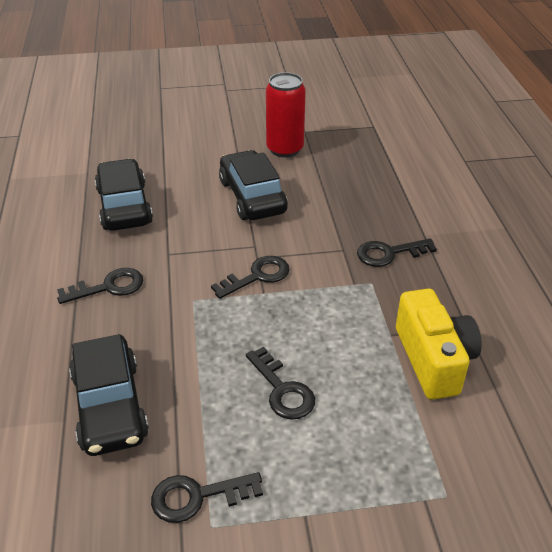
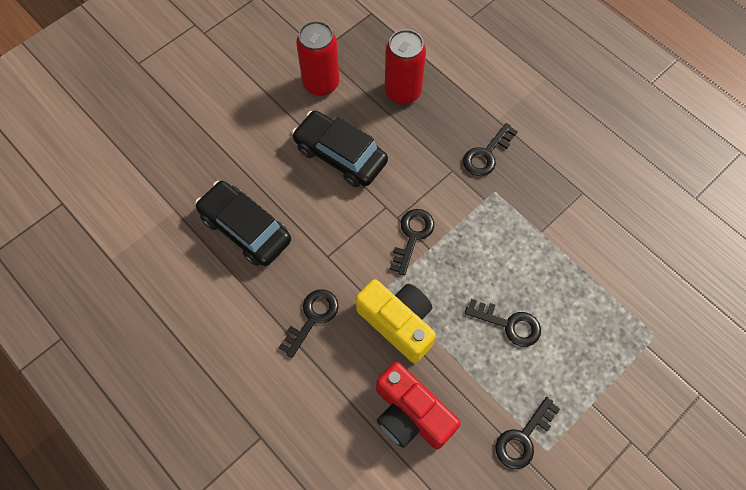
camera: 35 degrees left, 25 degrees up
(110, 405) = (410, 414): black car -> red camera
(351, 181) = (403, 91): none -> red can
(433, 359) = (581, 235): yellow camera -> yellow camera (398, 323)

